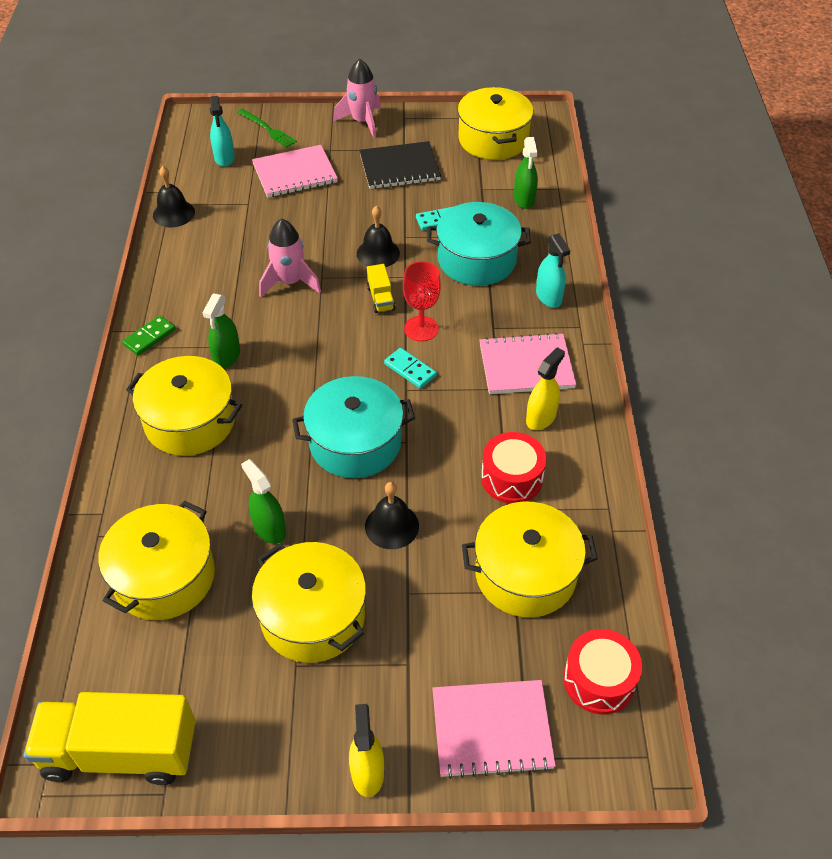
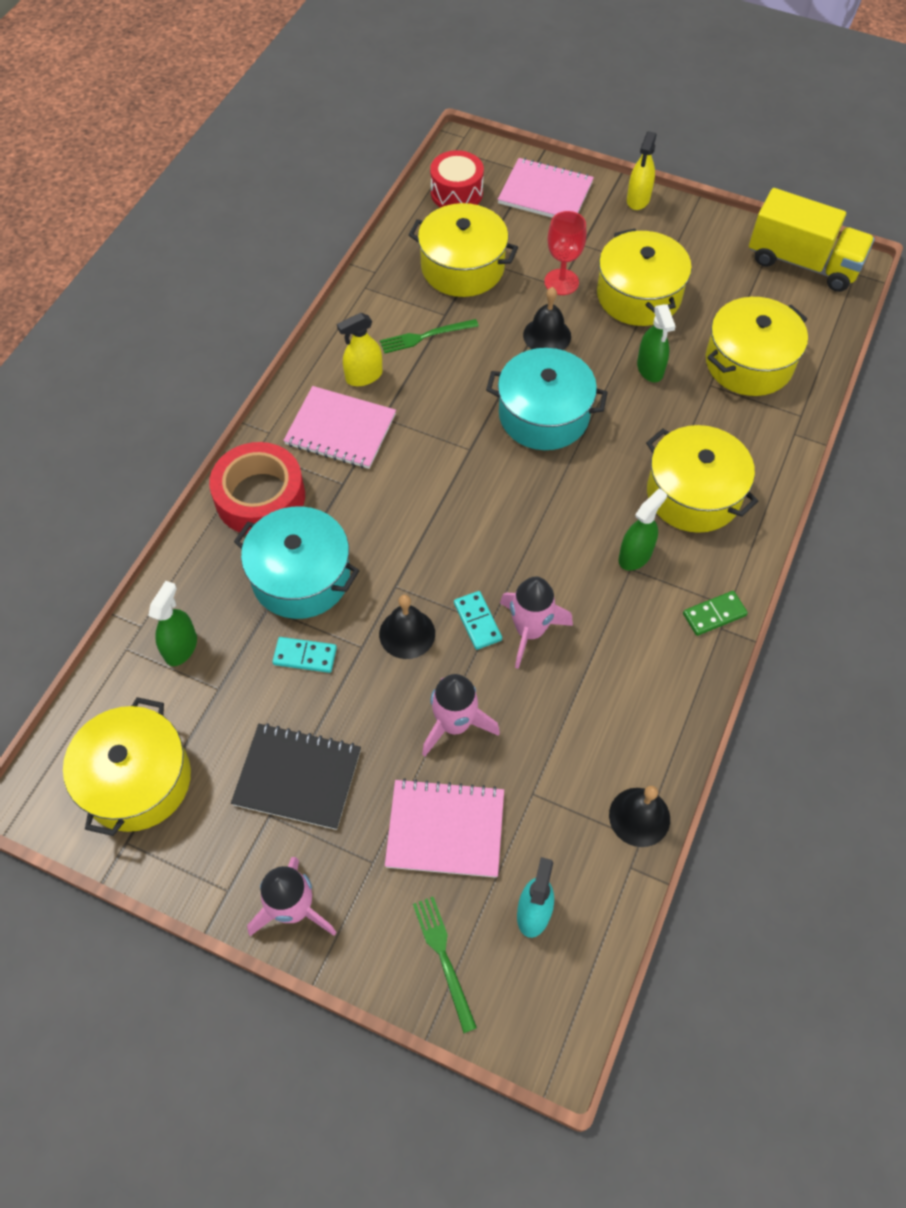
camera: 155 degrees left, 10 degrees up
(316, 219) = (455, 724): none -> pink rocket
(380, 298) = (438, 566): yellow truck -> none
(410, 370) = (454, 468): turquoise domino -> turquoise domino (477, 621)
(421, 329) = (416, 510): red goblet -> red goblet (561, 282)
(511, 478) = (425, 336): red drum -> green fork
(548, 297) = (260, 497): turquoise spray bottle -> red tape

